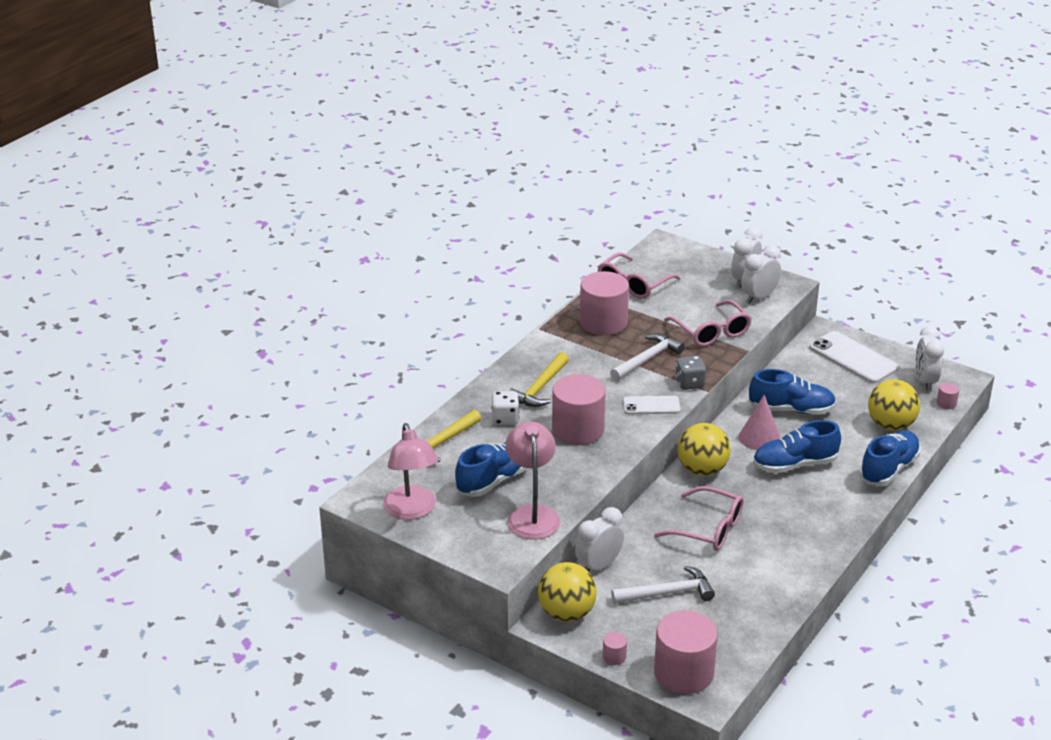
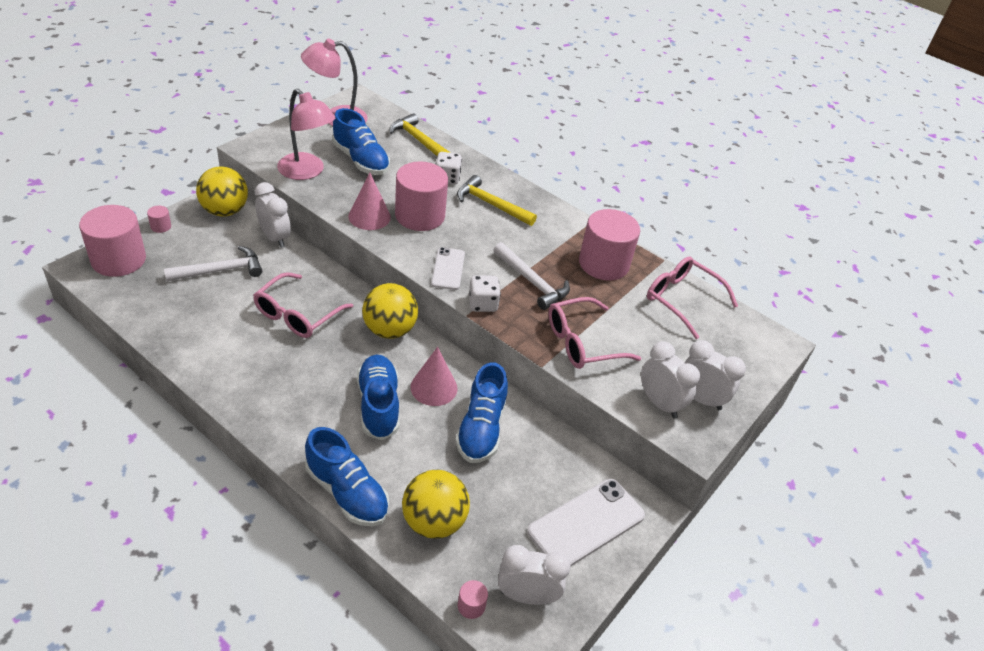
camera: 90 degrees right, 10 degrees up
(532, 514) = (307, 172): pink lamp -> pink lamp turned 45 degrees clockwise
(593, 461) = (369, 216): none -> pink cone
(668, 593) = (220, 270): white hammer -> white hammer turned 105 degrees counterclockwise
(689, 383) = (482, 304): grey dice -> white dice

